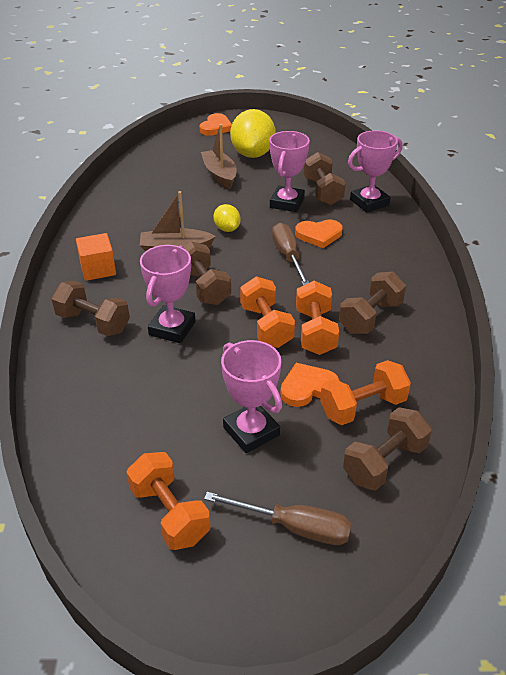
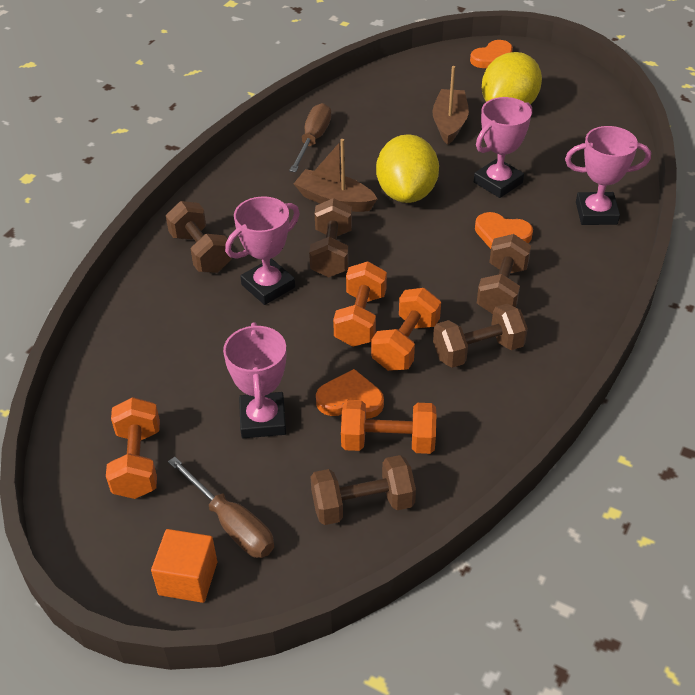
camera: 30 degrees right, 5 degrees up
(98, 269) = (244, 196): orange cube -> orange cube (188, 578)
(227, 229) = (406, 193): yellow lemon -> yellow lemon, size x1.99
(288, 256) = (446, 248): brown screwdriver -> brown screwdriver (313, 140)
(322, 192) = (551, 182): brown dumbbell -> brown dumbbell (502, 290)

